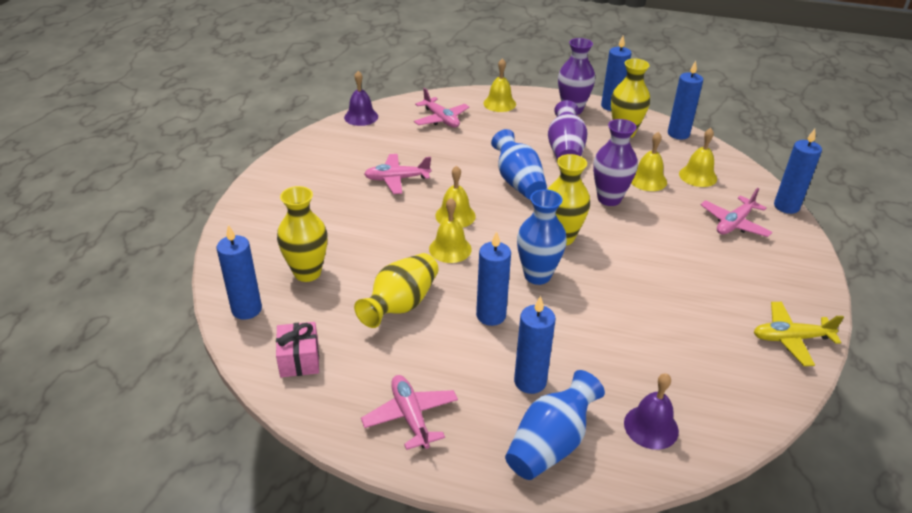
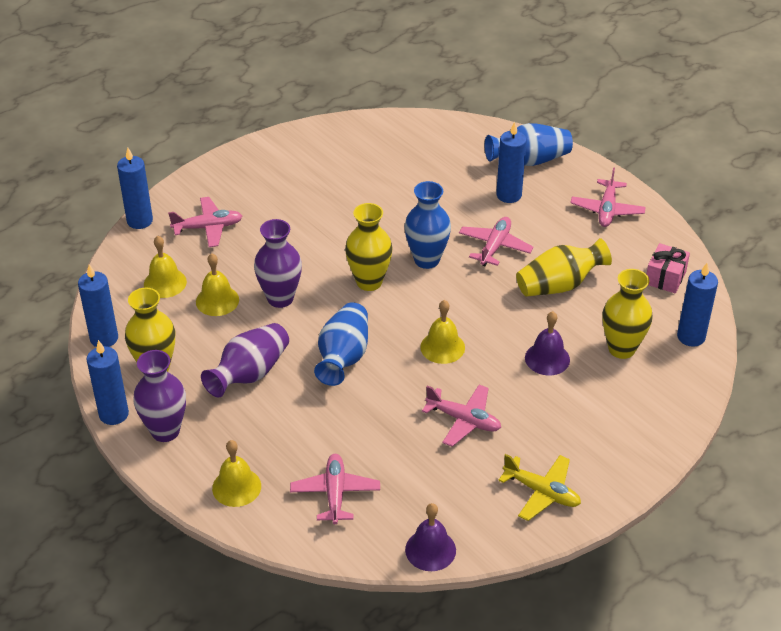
camera: 145 degrees left, 5 degrees up
(450, 249) = (477, 315): yellow bell -> none
(491, 315) = (495, 246): blue candle -> pink plane
(651, 427) = (458, 143): purple bell -> purple bell (547, 358)
(790, 339) = (301, 143): yellow plane -> yellow plane (542, 492)

